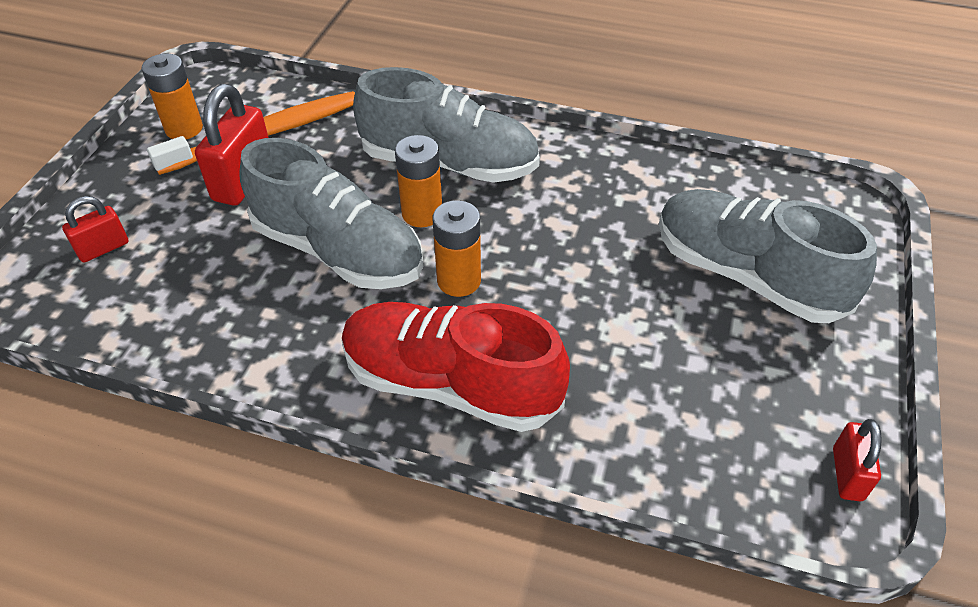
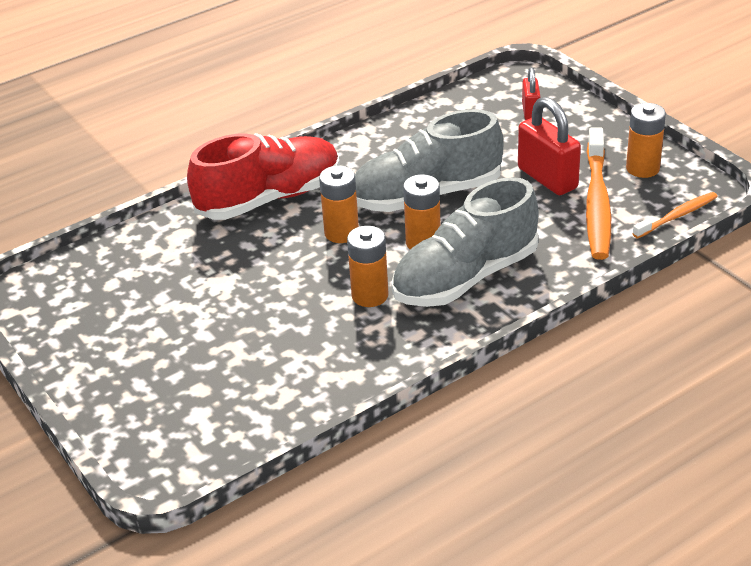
camera: 130 degrees right, 10 degrees down
(255, 86) = (677, 216): none -> orange toothbrush
(532, 208) = (370, 295): none -> orange battery
(746, 275) = (187, 364): grey shoe -> none
(847, 474) = (31, 309): red padlock -> none

